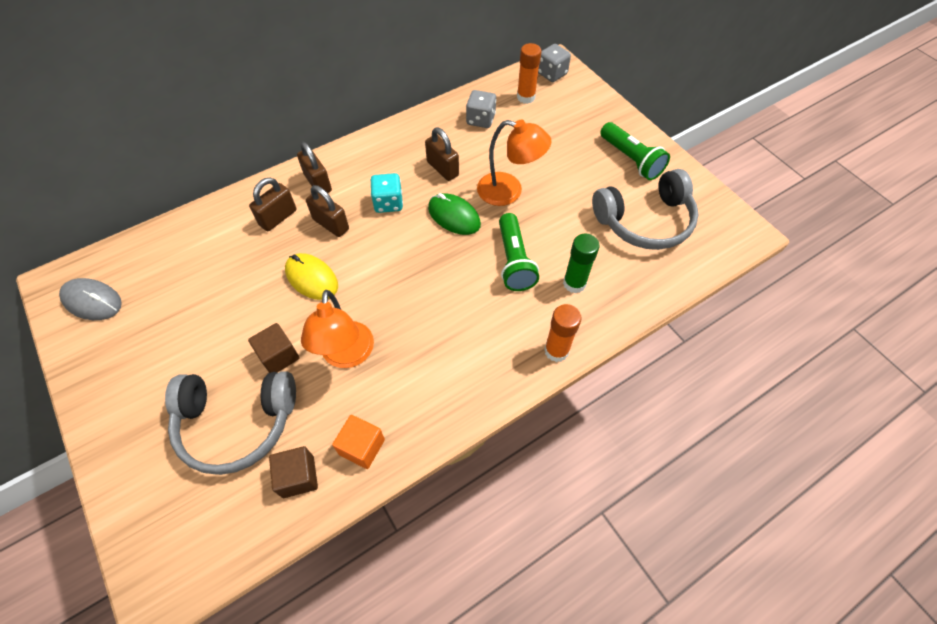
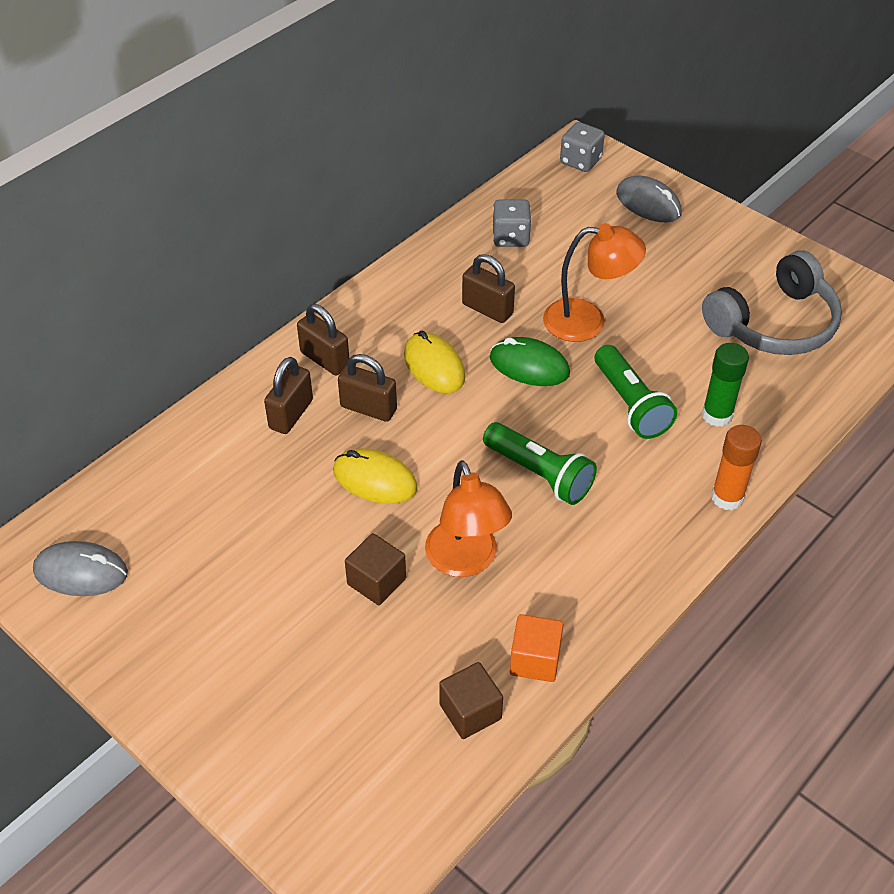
camera: 15 degrees left, 10 degrees down
(237, 423) = (360, 671): grey headphones -> none
(388, 203) = (434, 366): turquoise dice -> yellow mouse
(526, 97) = (558, 198): orange glue stick -> none
(587, 113) = (648, 203): none -> grey mouse
(631, 159) = (727, 252): green flashlight -> green flashlight (539, 474)

